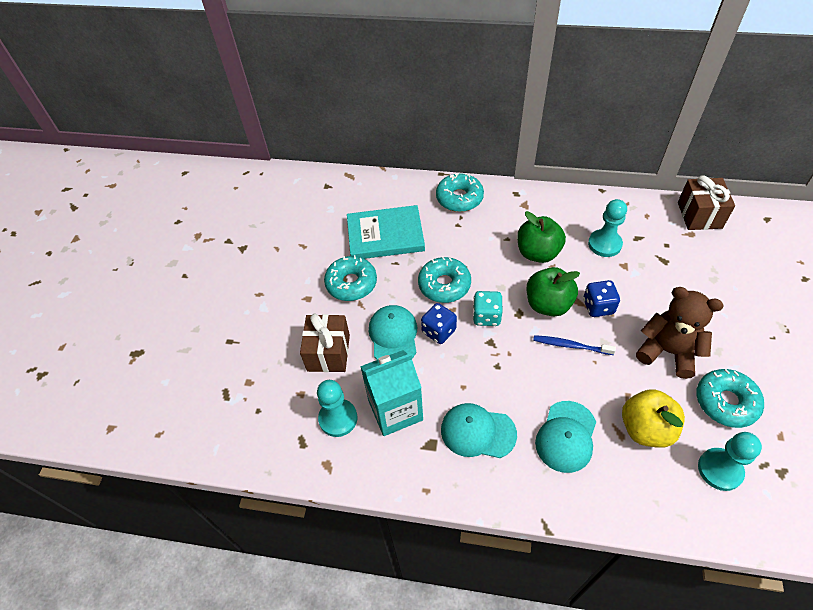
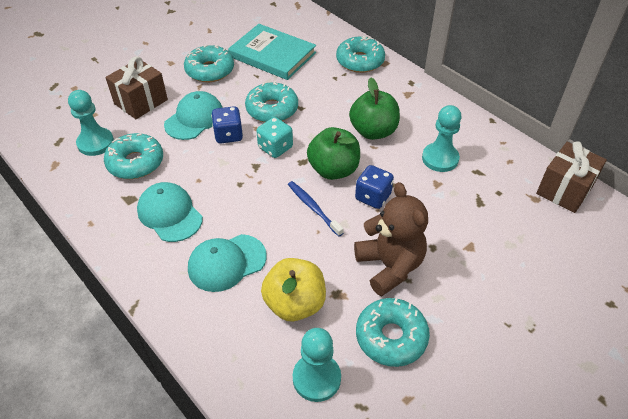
camera: 35 degrees right, 5 degrees down
(395, 410) = (135, 163): turquoise carton -> turquoise donut

